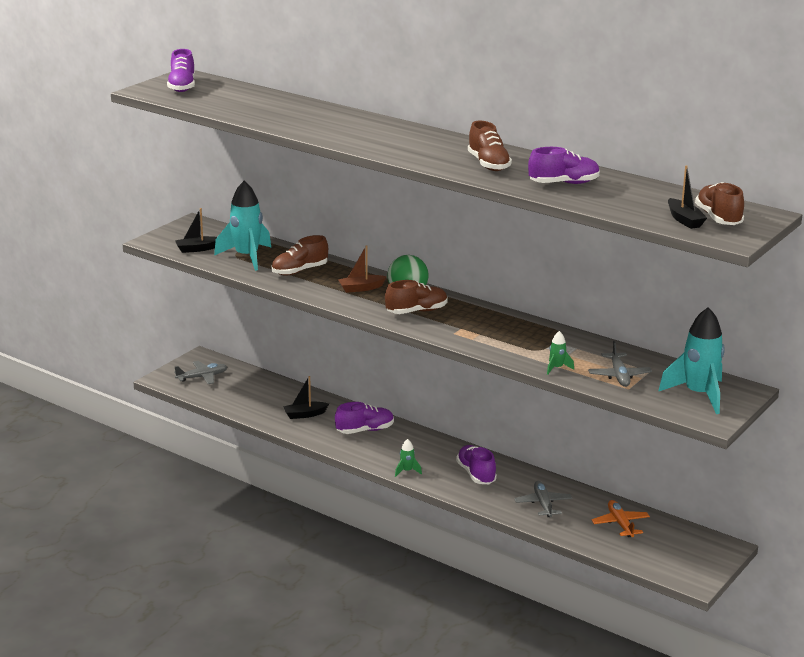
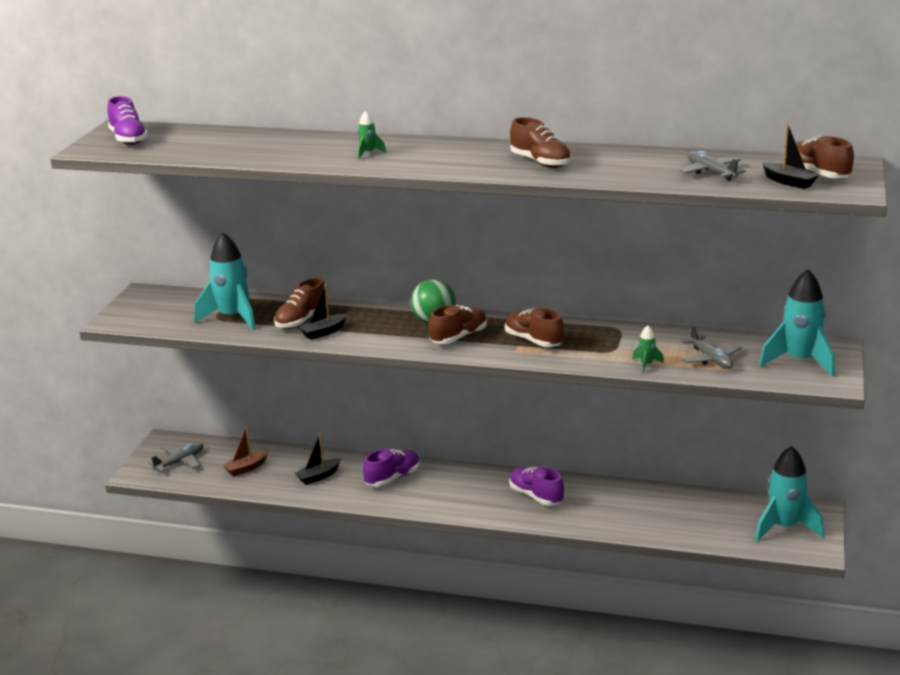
camera: 20 degrees left, 0 degrees up
(197, 249) = (170, 320): black boat -> black boat (324, 332)
(361, 288) = (381, 326): brown boat -> brown boat (246, 468)
(407, 471) = (465, 510): green rocket -> green rocket (368, 153)
(477, 327) = (533, 341): none -> brown shoe
(543, 504) = (622, 510): grey plane -> grey plane (711, 172)
(564, 183) = (635, 168): purple shoe -> none
(620, 524) = (708, 512): orange plane -> none
(680, 554) = (784, 527): none -> turquoise rocket

